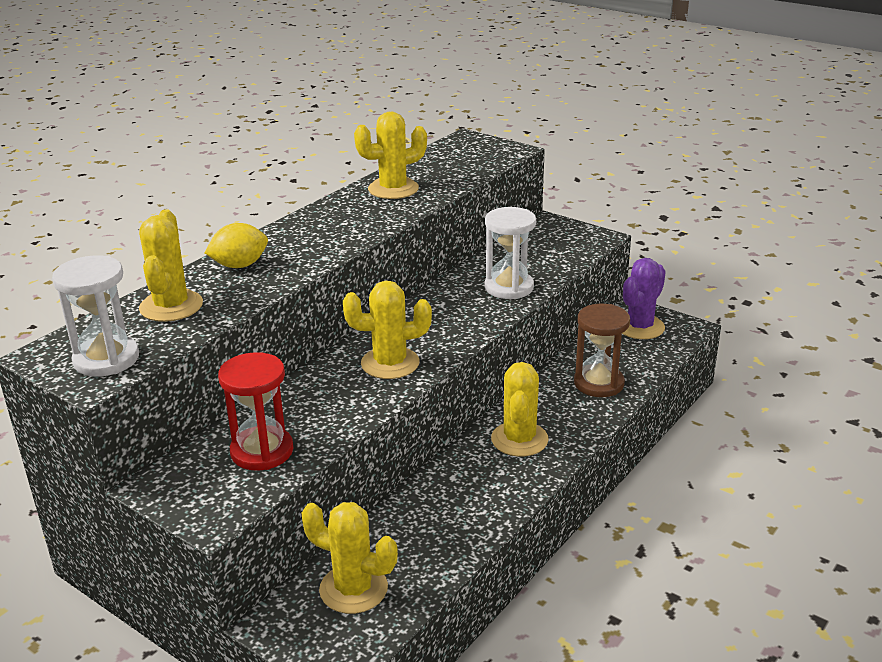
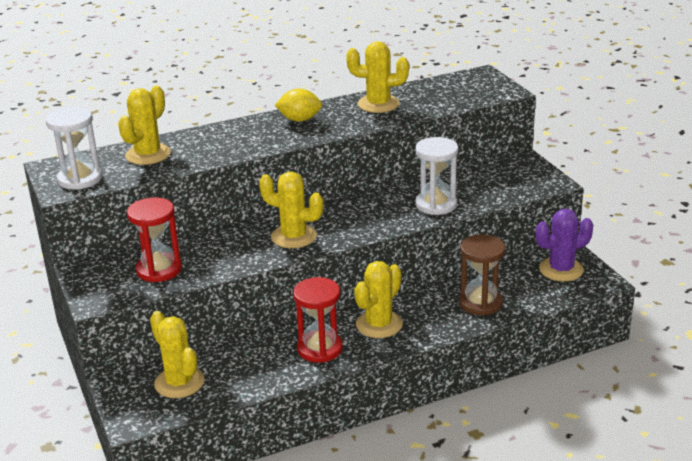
camera: 30 degrees right, 0 degrees up
(239, 265) = (216, 137): yellow lemon -> yellow lemon (299, 120)
(482, 488) = (320, 349): none -> red hourglass

